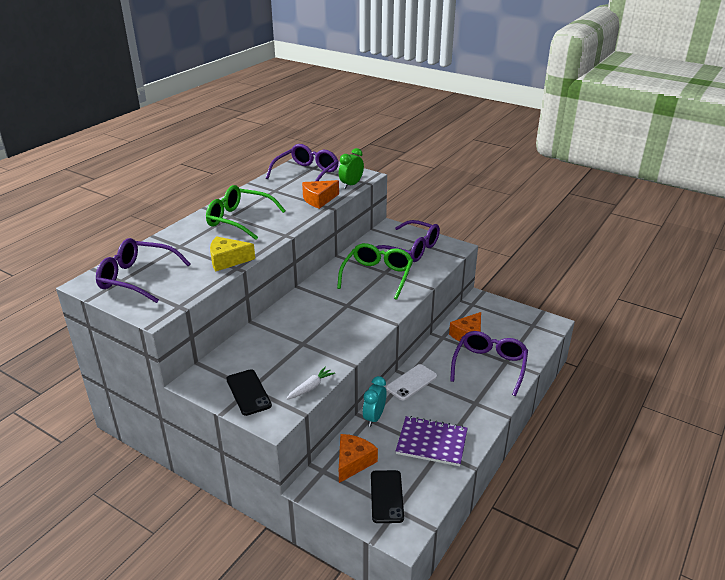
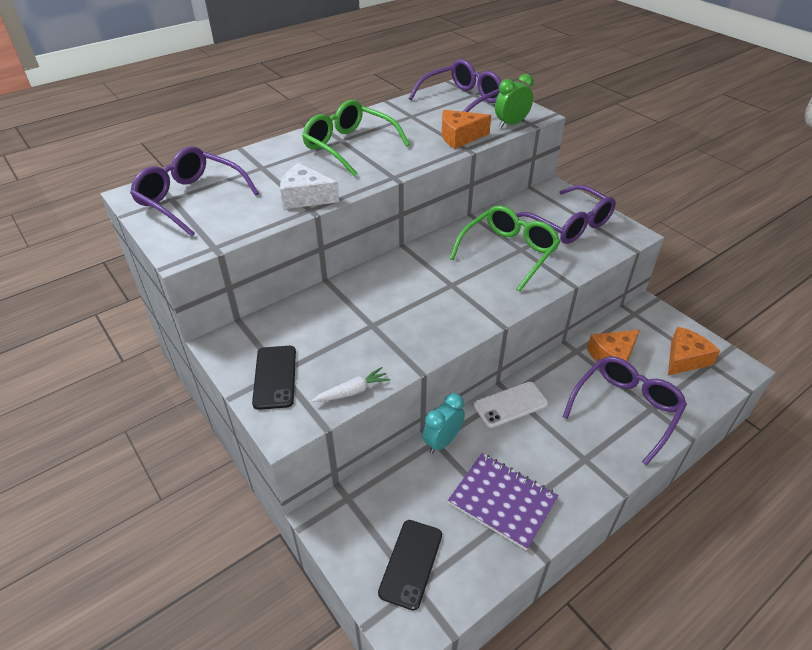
camera: 20 degrees right, 10 degrees up
(227, 260) = (305, 197): yellow cheese -> white cheese
(353, 462) = (389, 498): orange cheese -> orange cheese (685, 359)

